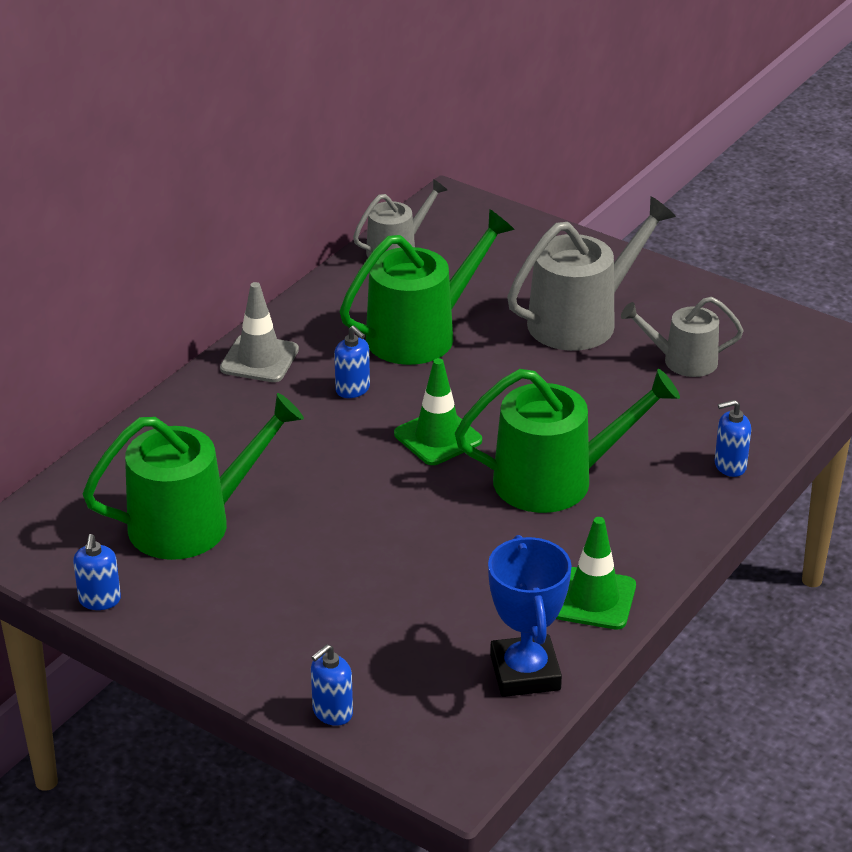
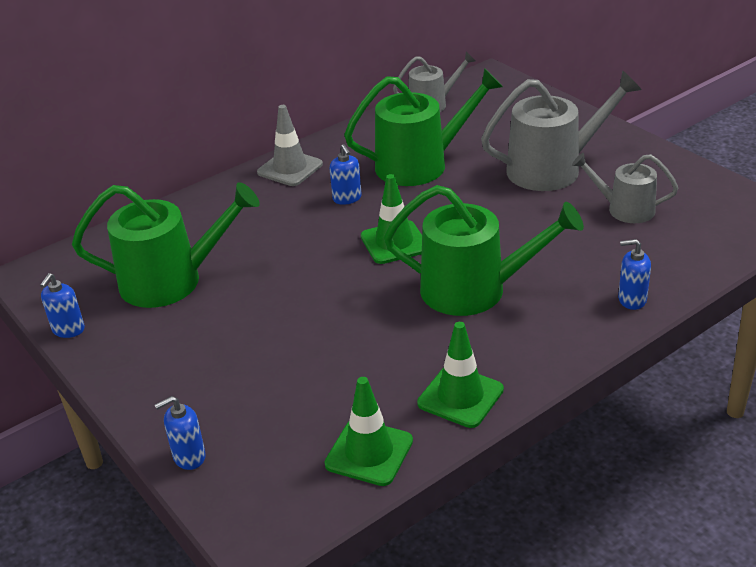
camera: 20 degrees right, 0 degrees up
(525, 673) = (369, 452): blue trophy -> green traffic cone

